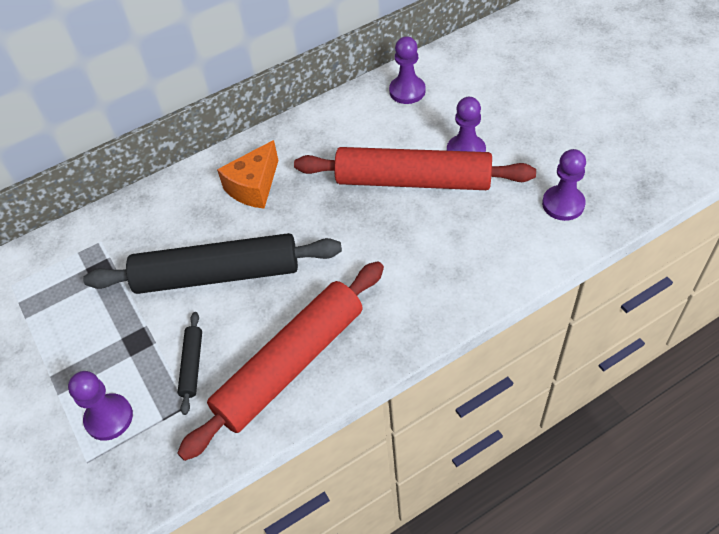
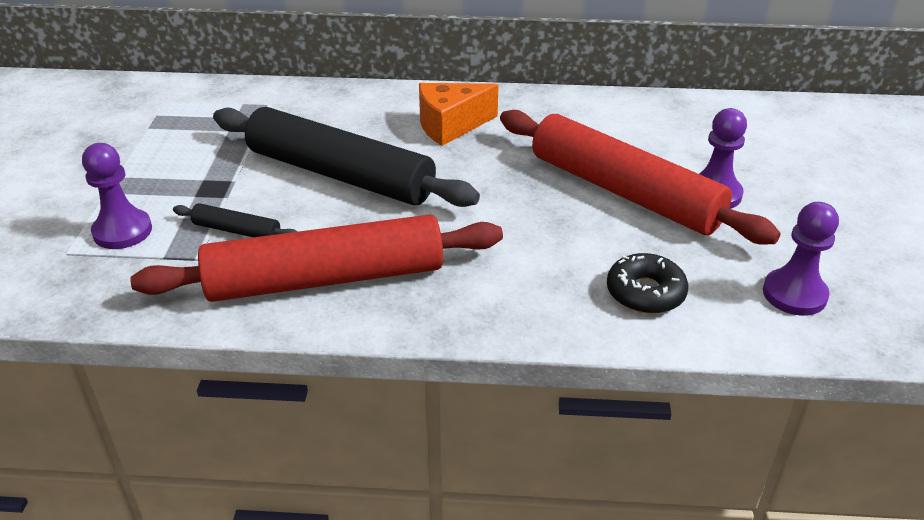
camera: 30 degrees right, 15 degrees down
(192, 365) = (236, 230): black rolling pin -> black rolling pin turned 75 degrees clockwise
(407, 91) = (696, 118): purple pawn -> none
(486, 253) = (645, 293): none -> black donut

